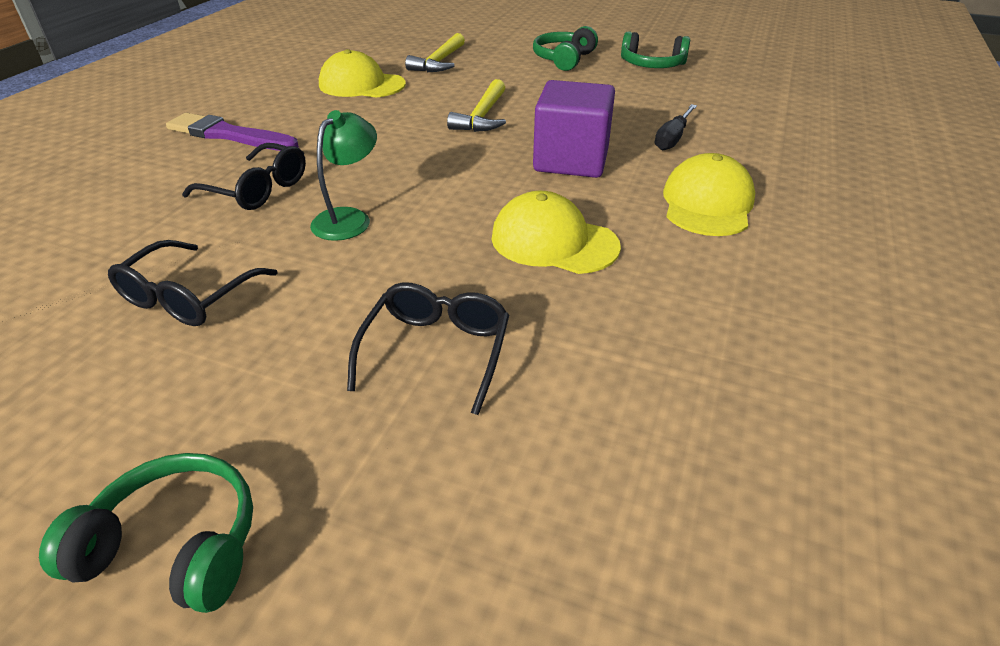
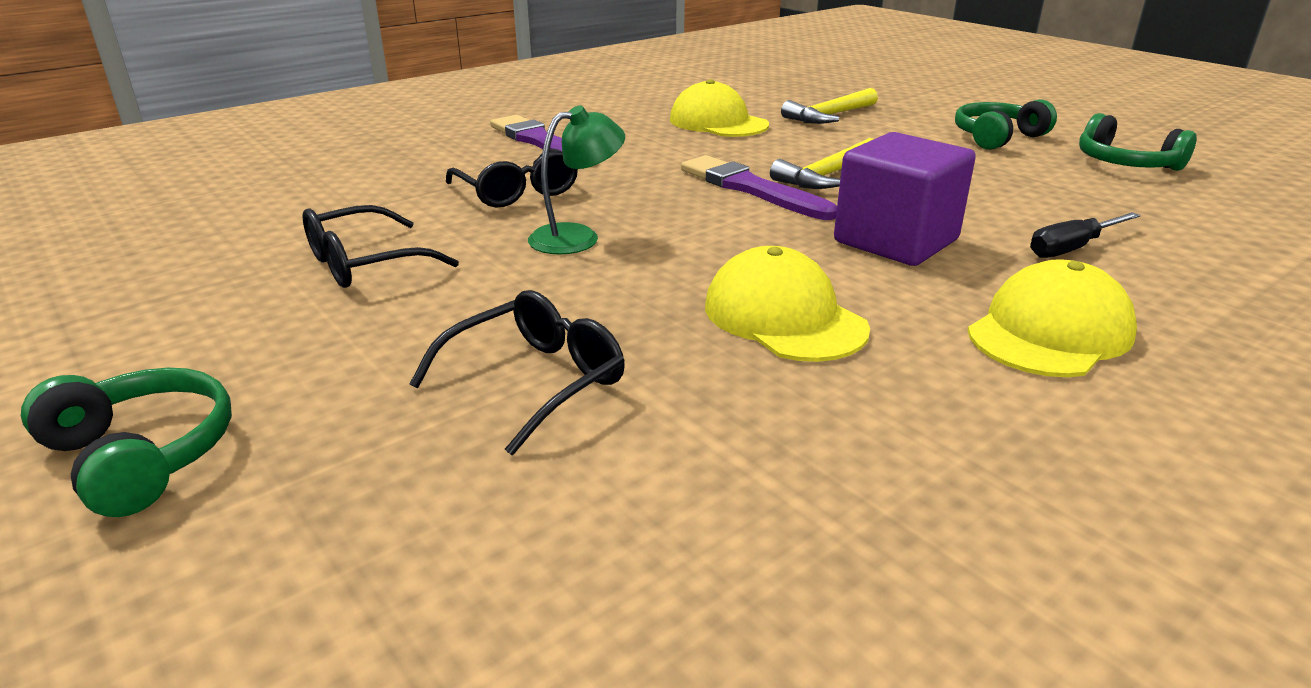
camera: 30 degrees right, 10 degrees down
(440, 141) = (751, 189): none -> purple brush

